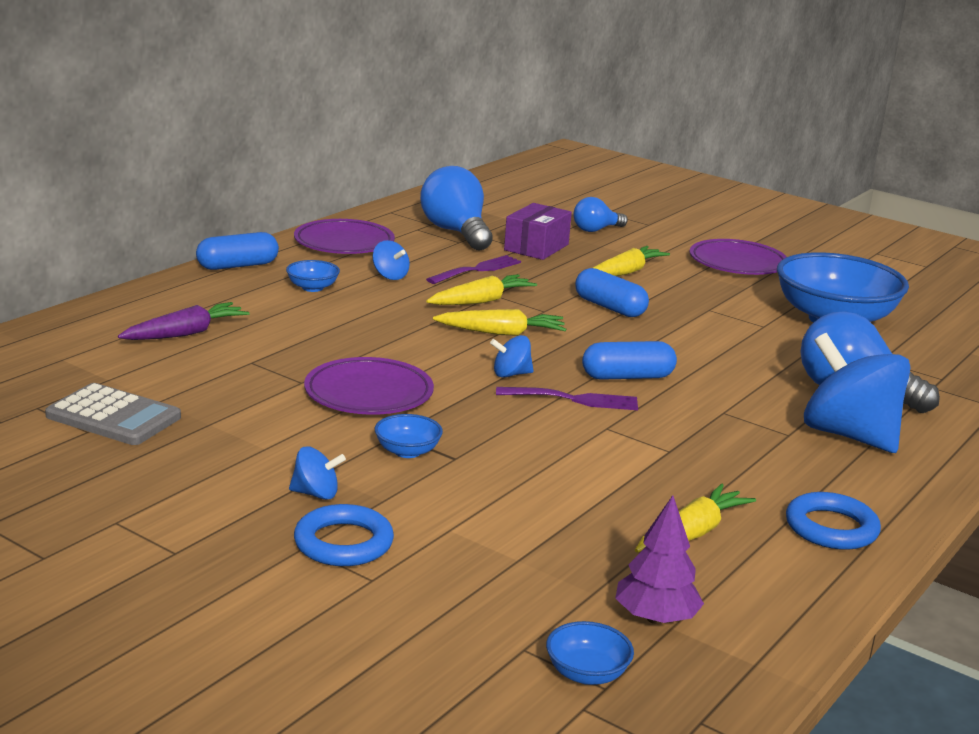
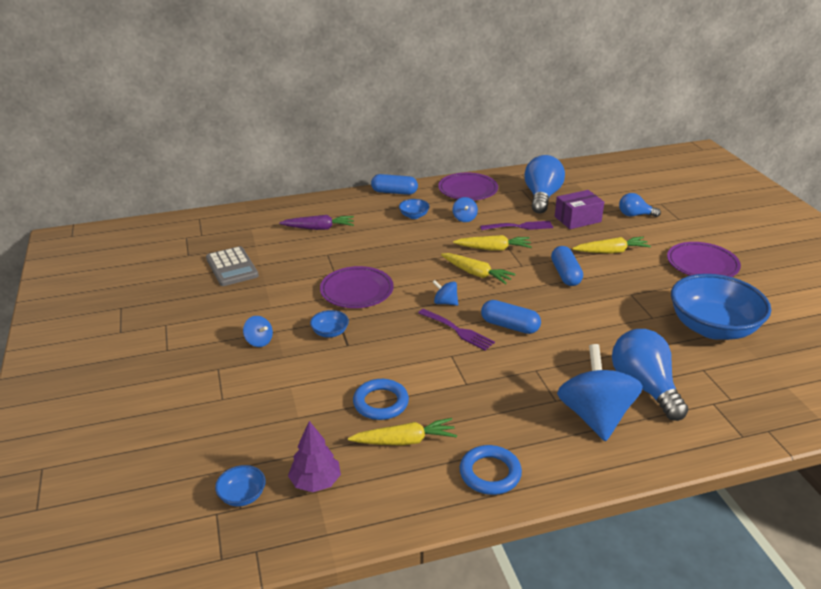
camera: 40 degrees right, 10 degrees up
(343, 543) = (236, 373): blue ring -> blue ring (381, 403)

